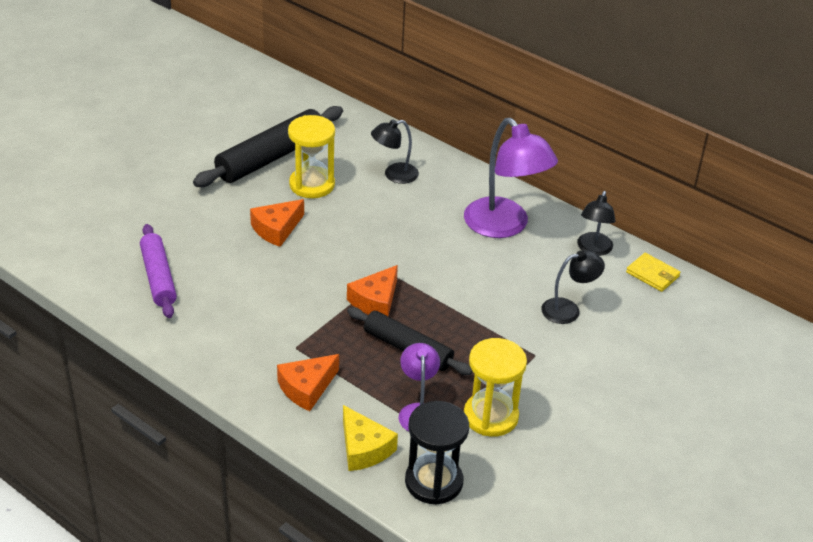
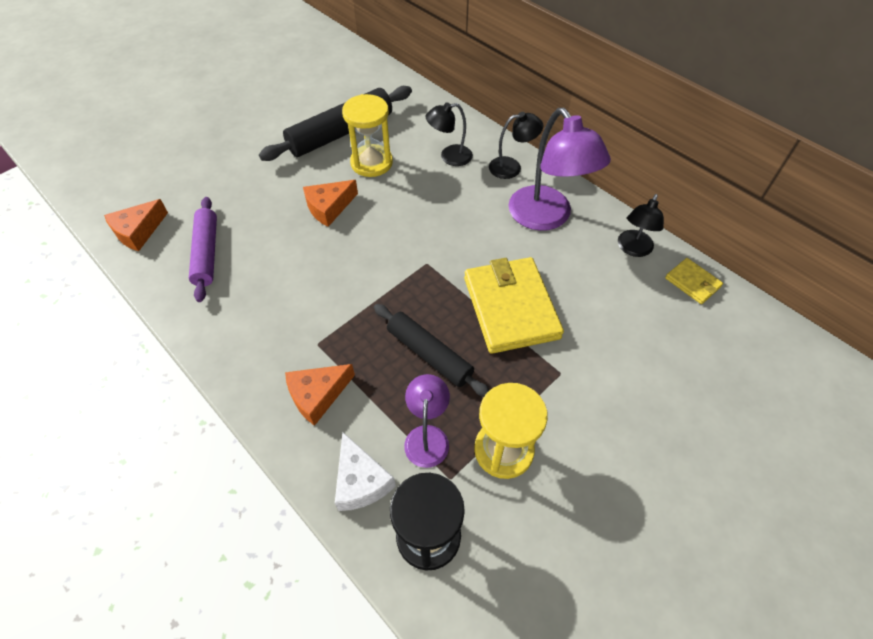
camera: 10 degrees right, 15 degrees up
(364, 448) = (361, 481): yellow cheese -> white cheese
(375, 301) = (407, 294): orange cheese -> orange cheese (138, 231)
(480, 305) = (511, 307): none -> yellow wallet
(568, 309) = (601, 319): black lamp -> black lamp (512, 167)

